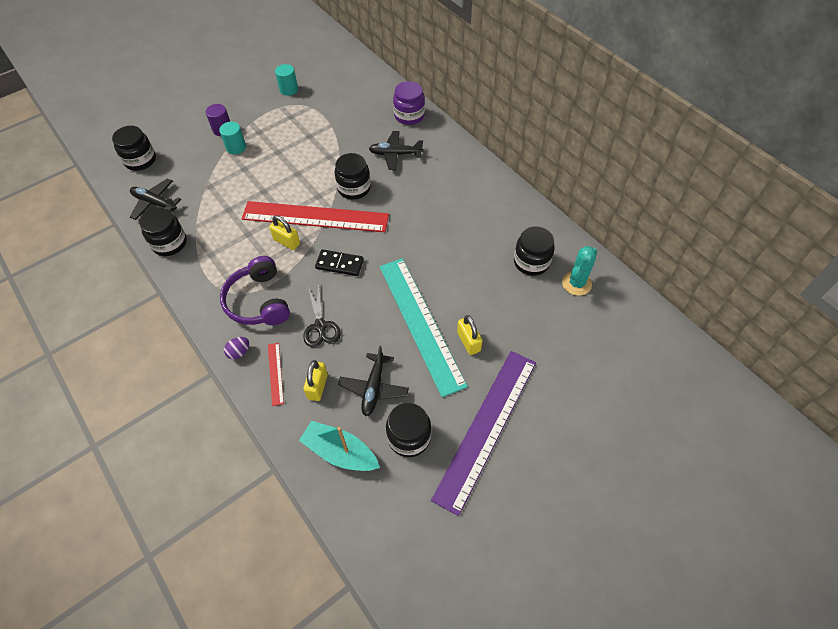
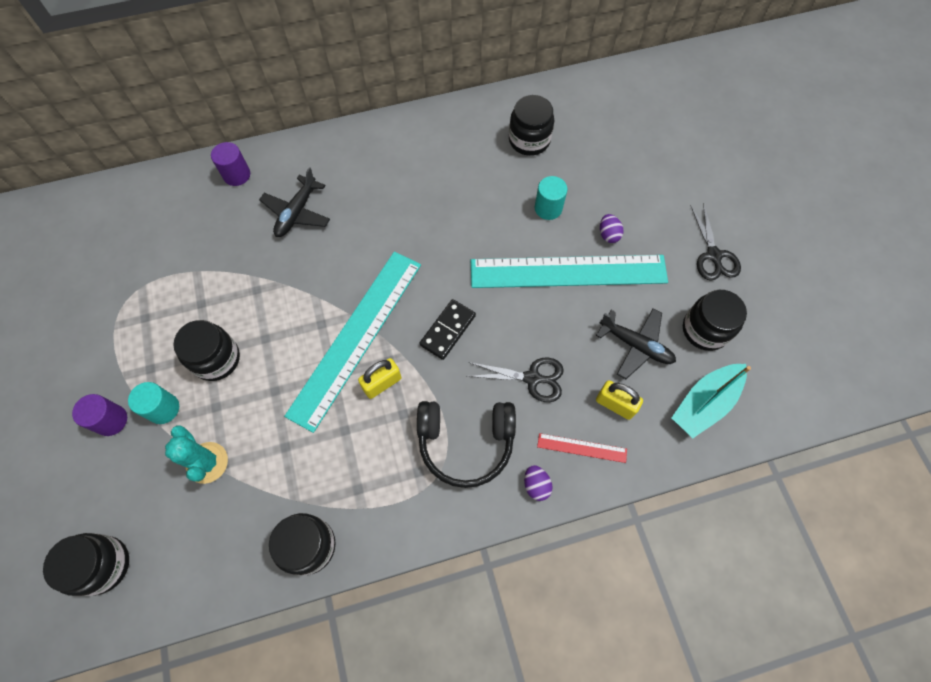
camera: 70 degrees left, 10 degrees up
(155, 203) = (214, 555): black plane -> none
(258, 301) = (466, 442): purple headphones -> black headphones
(289, 89) = (84, 305): turquoise cylinder -> turquoise cylinder (548, 208)
(315, 217) = (356, 337): red ruler -> turquoise ruler
(354, 188) = (330, 277): black jar -> black jar (216, 359)
(409, 116) = (237, 175): purple jar -> purple cylinder
(468, 342) = (608, 234): yellow padlock -> purple egg
(487, 428) = (713, 255): purple ruler -> black scissors
(576, 283) = (572, 114): turquoise cactus -> turquoise cactus (207, 462)

